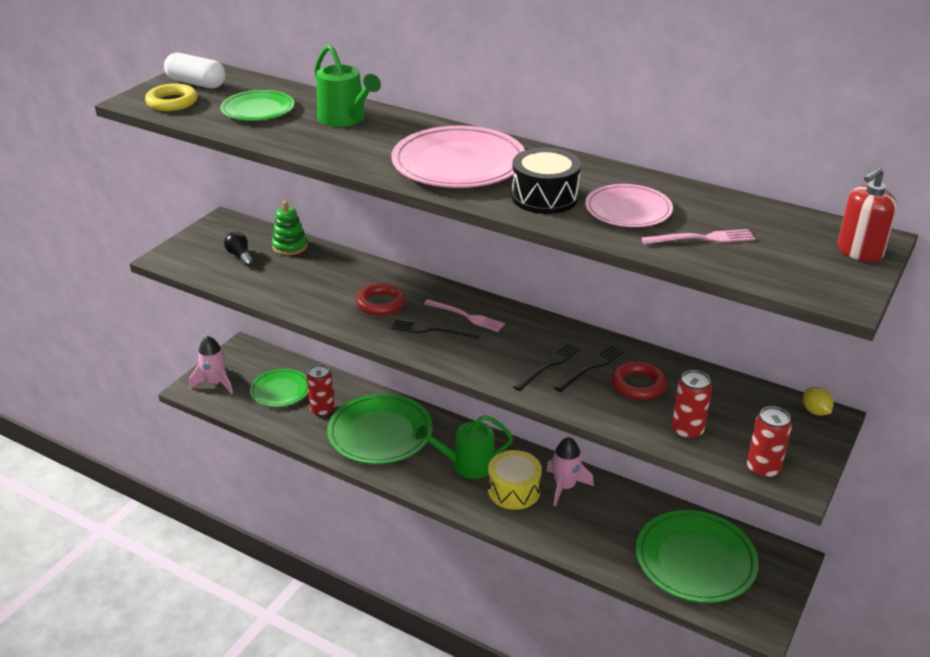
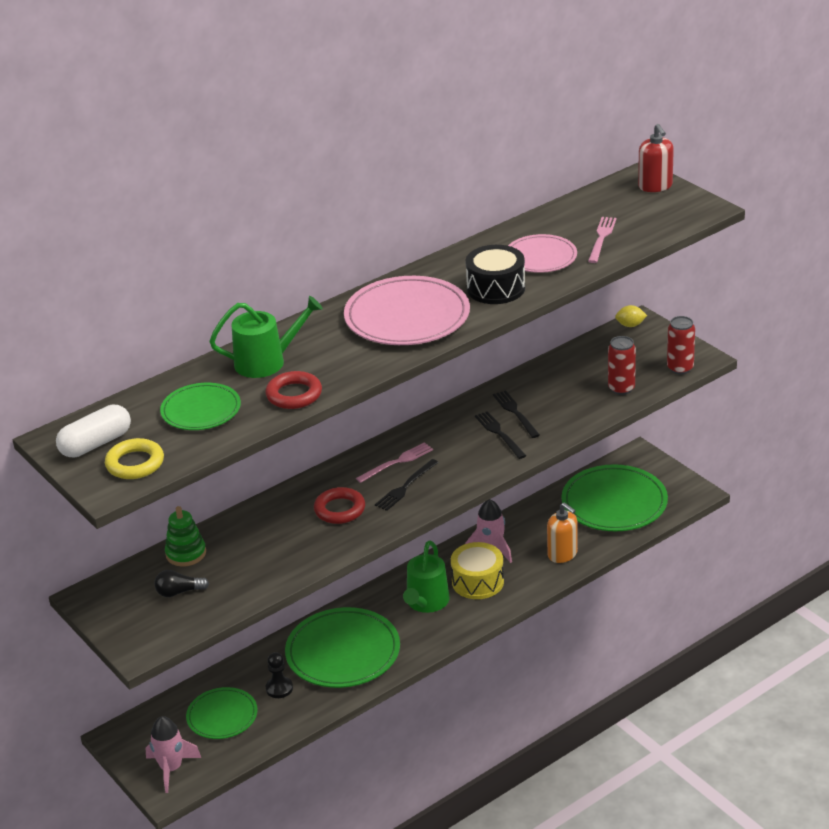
camera: 65 degrees left, 0 degrees up
(322, 410) = (279, 688): red can -> black pawn
(588, 540) = (562, 554): none -> orange soap dispenser
(638, 385) = (552, 395): red ring -> red ring (294, 395)

